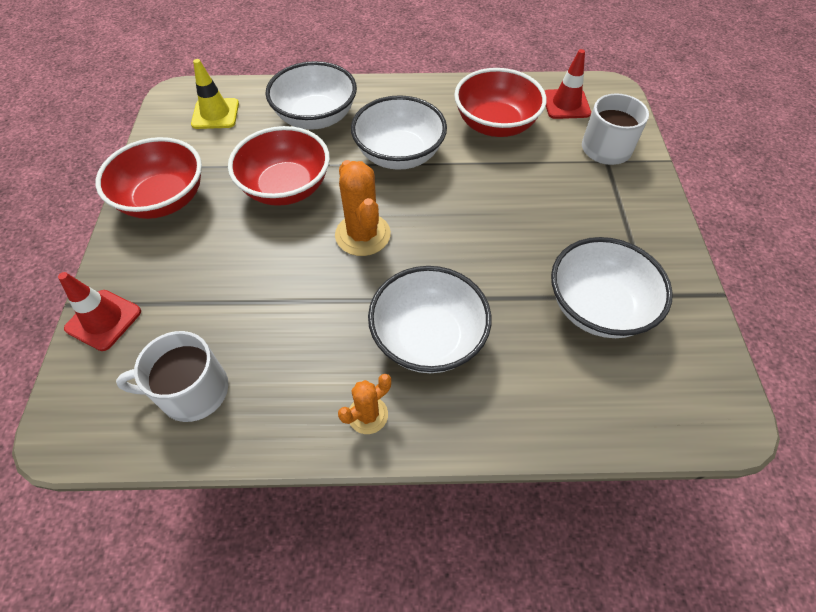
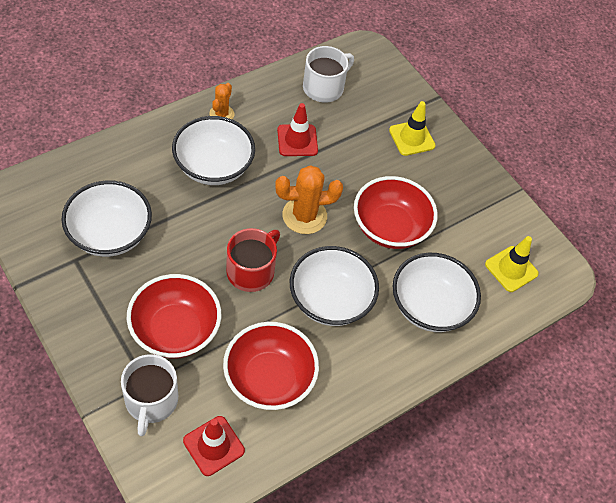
camera: 140 degrees right, 0 degrees up
(103, 320) = (409, 98): red traffic cone -> red traffic cone (297, 140)
(161, 266) = (412, 138): none -> yellow traffic cone
(164, 199) = (462, 180): red bowl -> red bowl (175, 330)
(363, 235) = (304, 216): orange cactus -> orange cactus turned 45 degrees counterclockwise
(457, 207) = (251, 271): none -> red mug

